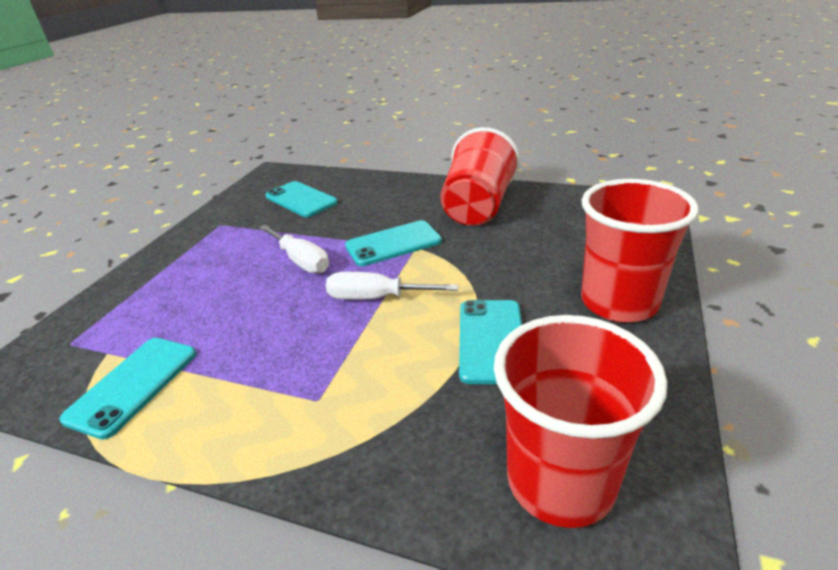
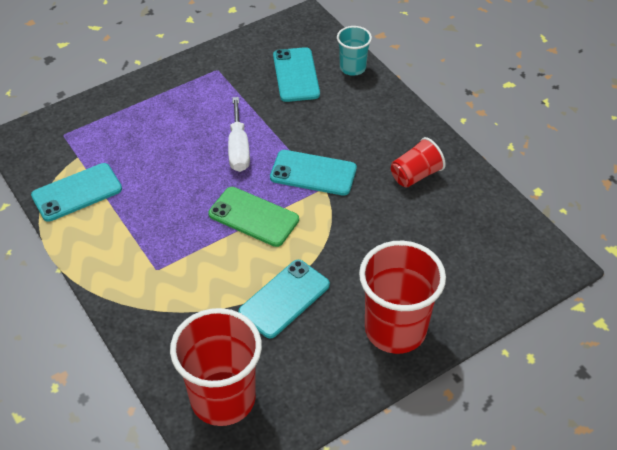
camera: 35 degrees right, 15 degrees up
(345, 179) = (352, 68): none -> turquoise cup
(376, 298) = (253, 217): white screwdriver -> green phone
(478, 207) = (415, 175): red cup -> red cup, size x0.54

